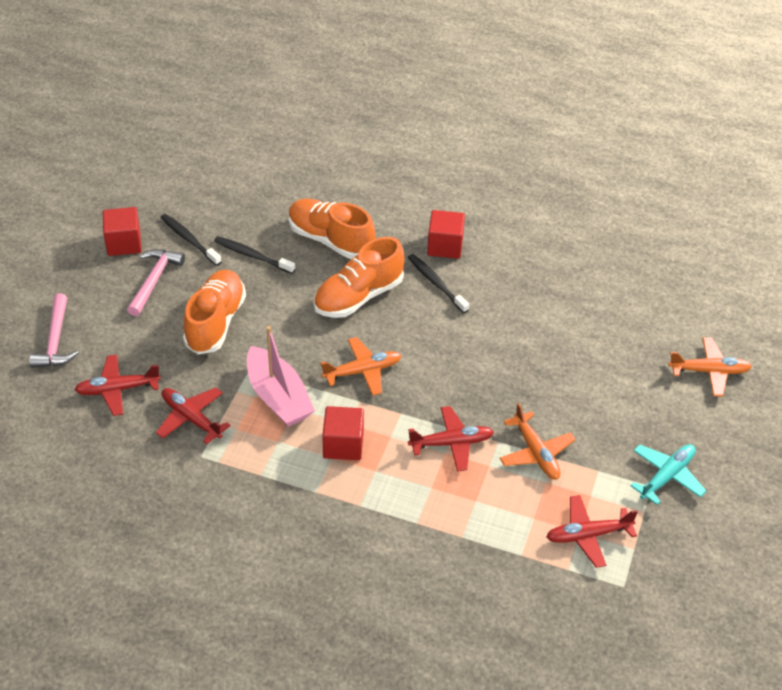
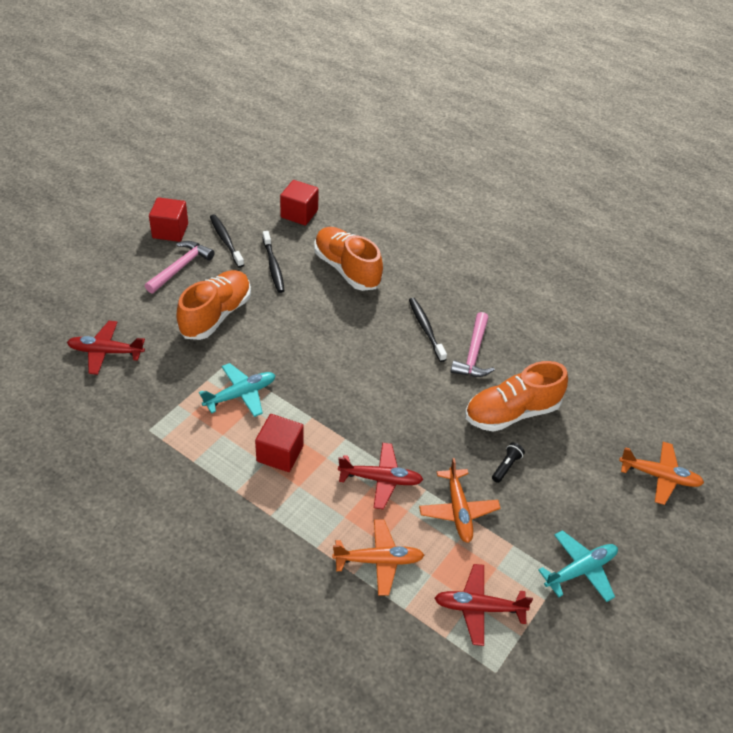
camera: 15 degrees right, 0 degrees up
(55, 340) = (75, 297): pink hammer -> pink hammer (473, 353)
(191, 418) = (156, 393): red plane -> none
(252, 255) = (273, 266): black toothbrush -> black toothbrush turned 150 degrees counterclockwise
(278, 397) = (240, 395): pink boat -> turquoise plane
(358, 296) = (351, 323): orange shoe -> orange shoe (512, 413)
(363, 371) = (326, 391): orange plane -> orange plane (379, 561)
(445, 246) = (447, 298): red cube -> red cube (299, 214)
(565, 399) = (506, 466): none -> black flashlight

